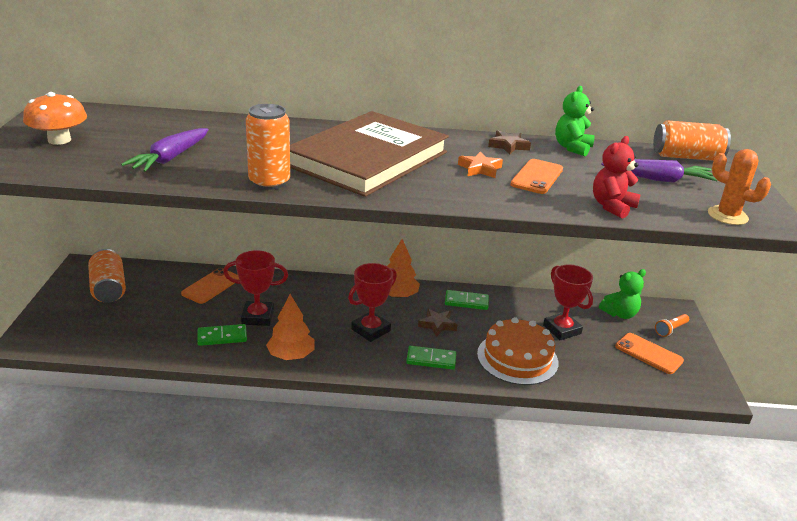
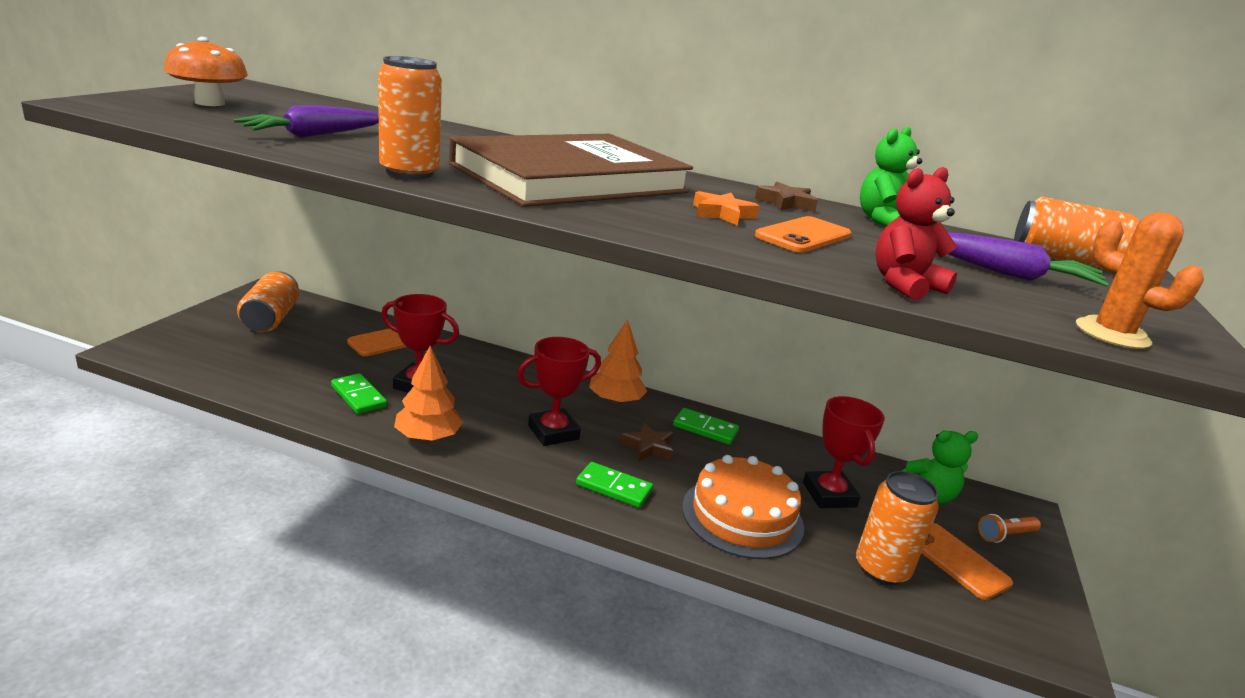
camera: 15 degrees right, 5 degrees down
(222, 337) = (358, 396): green domino -> green domino turned 45 degrees clockwise
(609, 370) = (881, 569): none -> orange can

